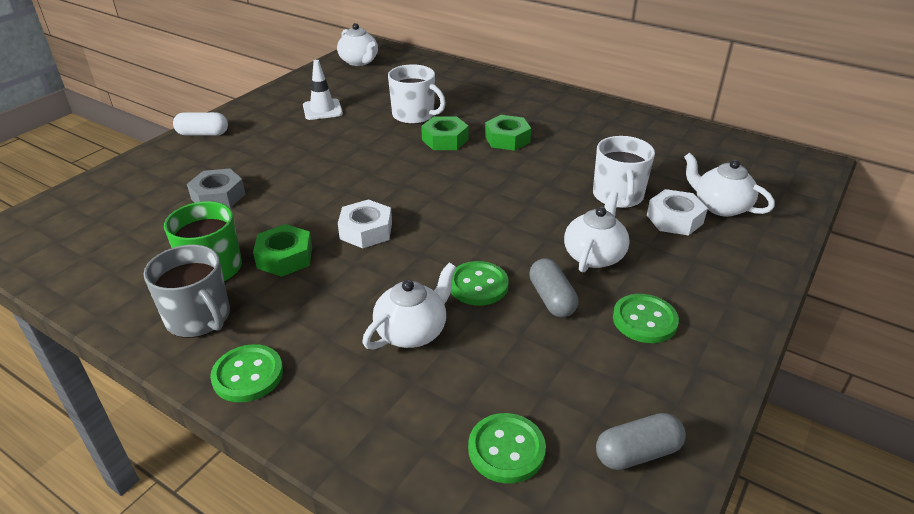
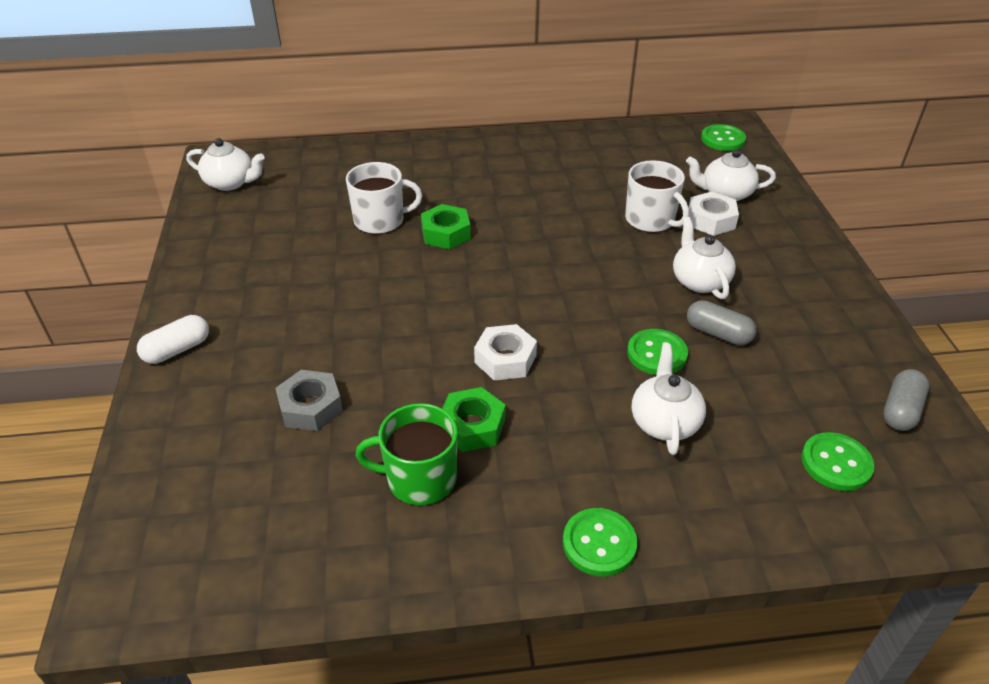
camera: 40 degrees left, 5 degrees up
(199, 318) = (483, 529): grey mug -> none
(322, 110) = (275, 257): white traffic cone -> none
(507, 139) = (499, 207): green nut -> none
(644, 320) = (791, 313): green button -> green button (722, 139)

